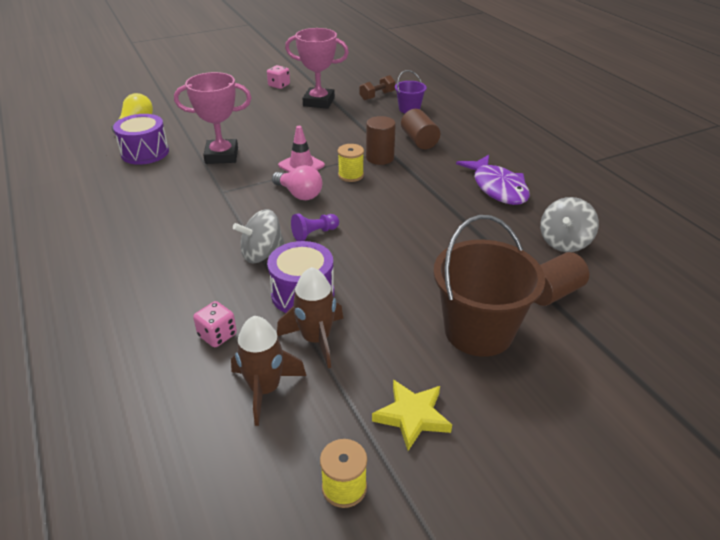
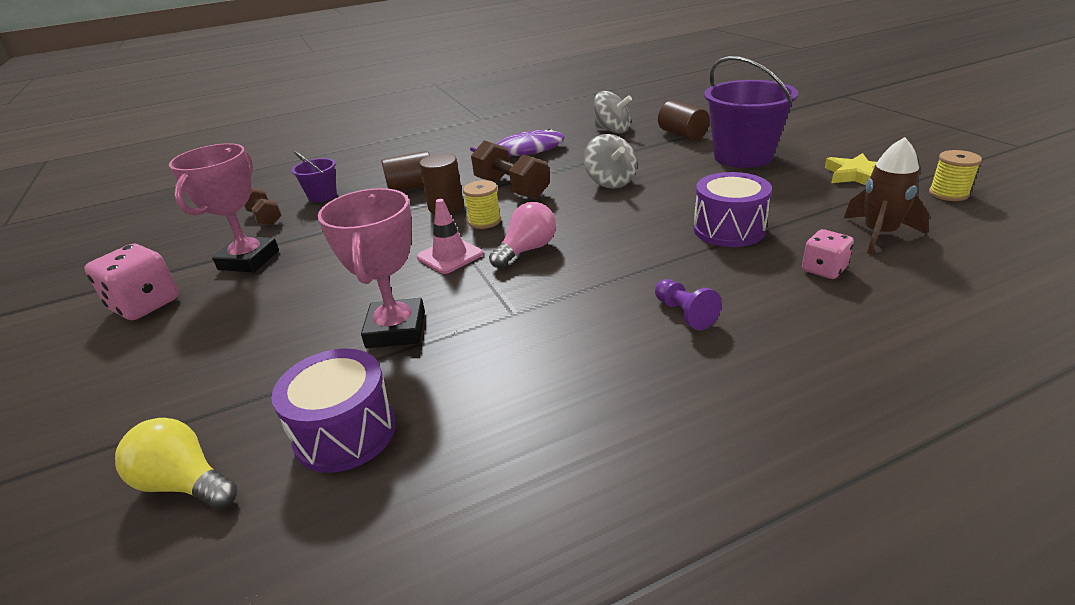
camera: 85 degrees left, 5 degrees down
(262, 254) = (664, 261): grey spinning top -> grey spinning top (610, 182)
(279, 85) = (145, 304): pink dice -> pink dice, size x1.65
(314, 233) = (616, 233): purple pawn -> purple pawn (684, 314)
(316, 339) = (794, 217): brown rocket -> none
(410, 184) = (511, 188): none -> brown dumbbell
(478, 331) = (743, 156): brown bucket -> purple bucket

